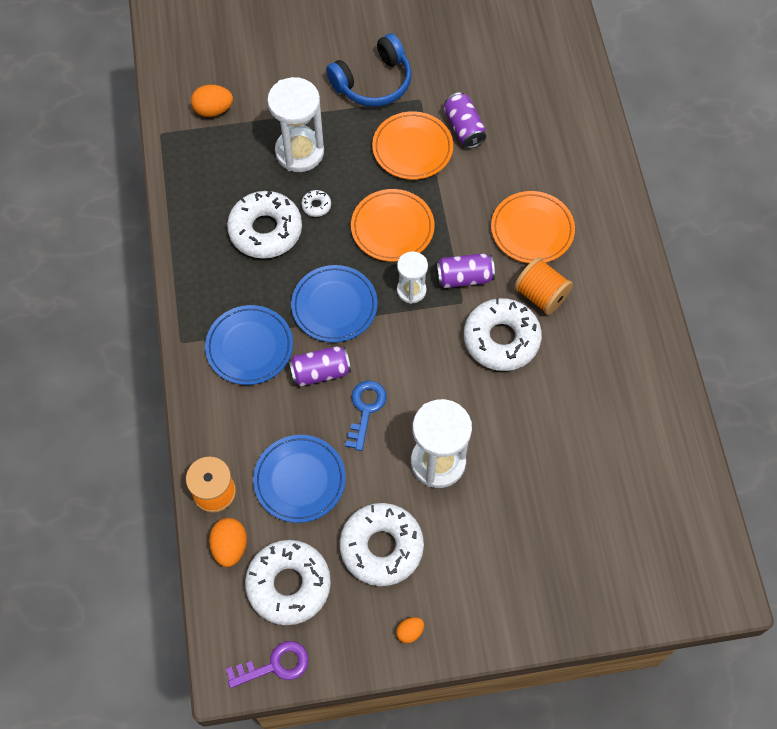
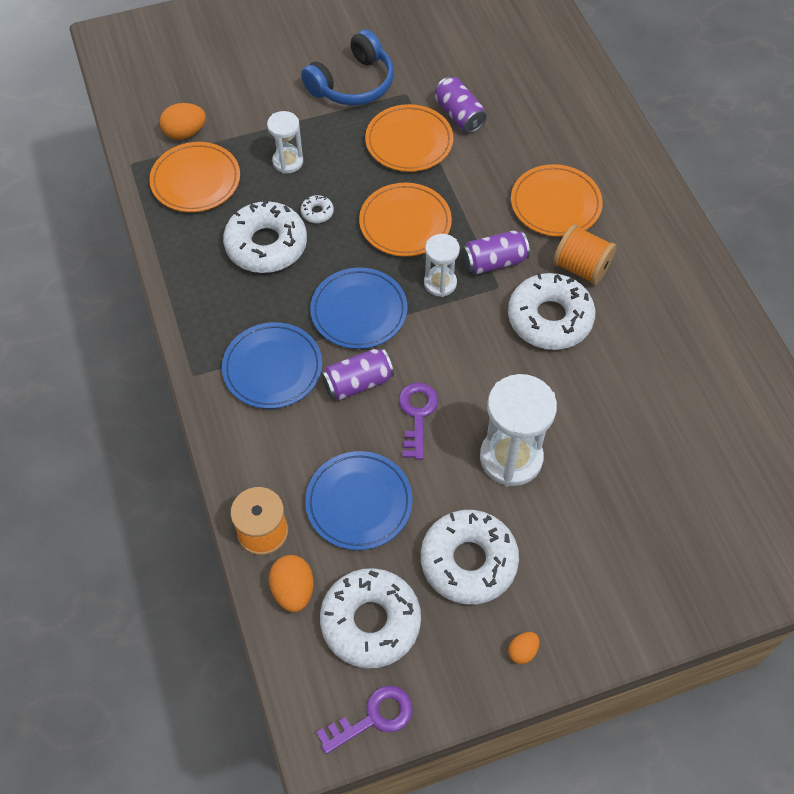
camera: 10 degrees left, 5 degrees down
(215, 158) = (196, 181): none -> orange plate
(299, 152) = (288, 162): white hourglass -> white hourglass, size x0.57
(365, 409) = (417, 414): blue key -> purple key

